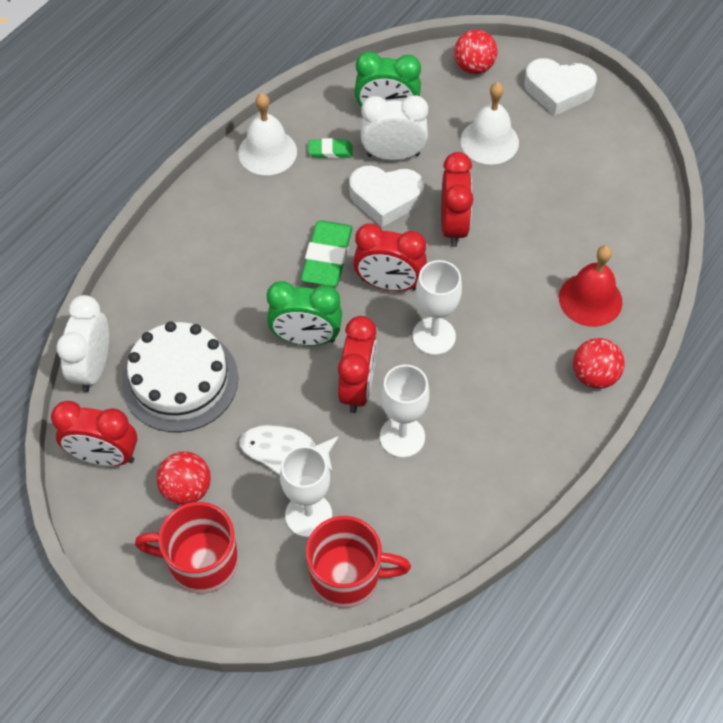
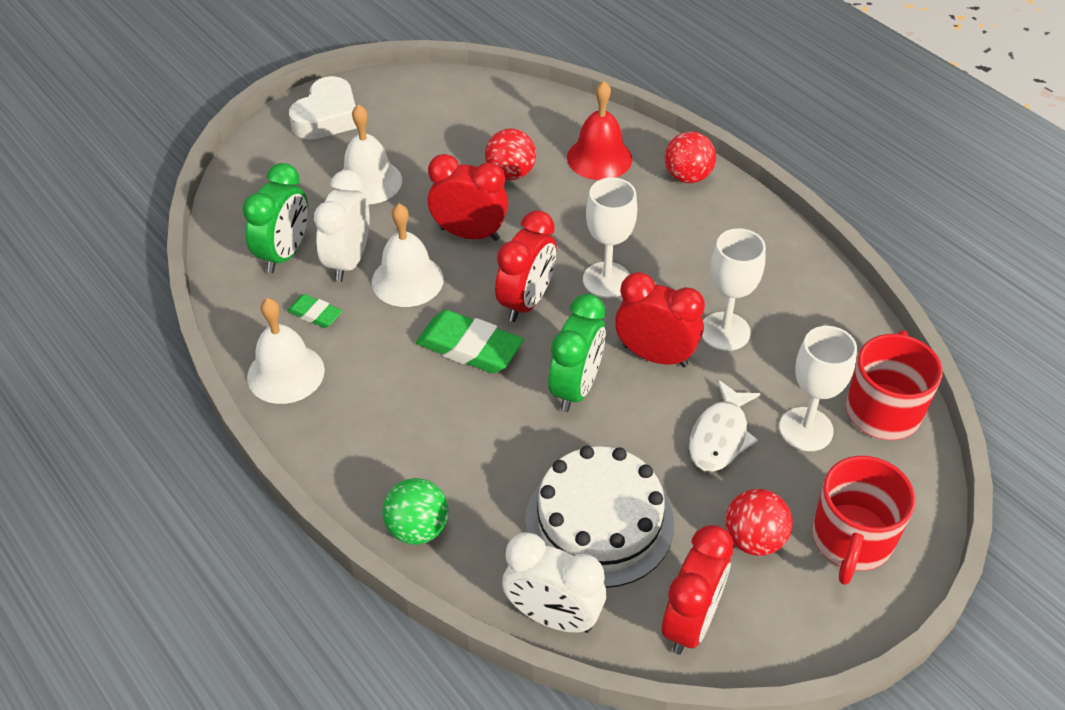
camera: 75 degrees left, 10 degrees down
(149, 269) = (417, 528): none -> green ball
(330, 151) = (315, 314): green eraser -> green eraser turned 75 degrees counterclockwise
(385, 198) = (407, 280): white heart -> white bell
(473, 67) = (258, 170): red ball -> red ball (510, 173)

